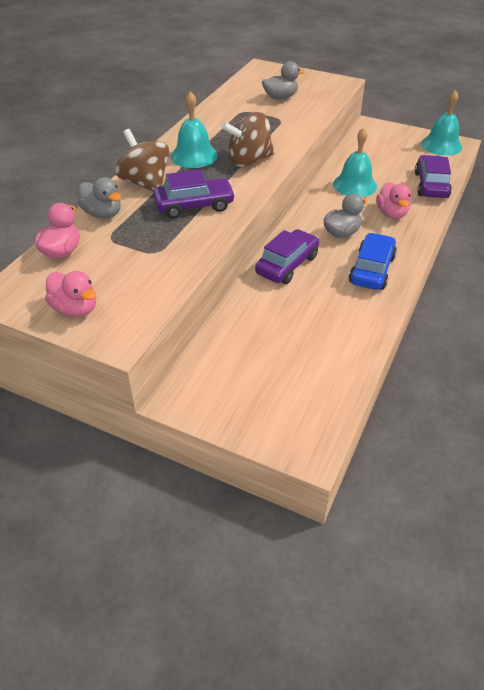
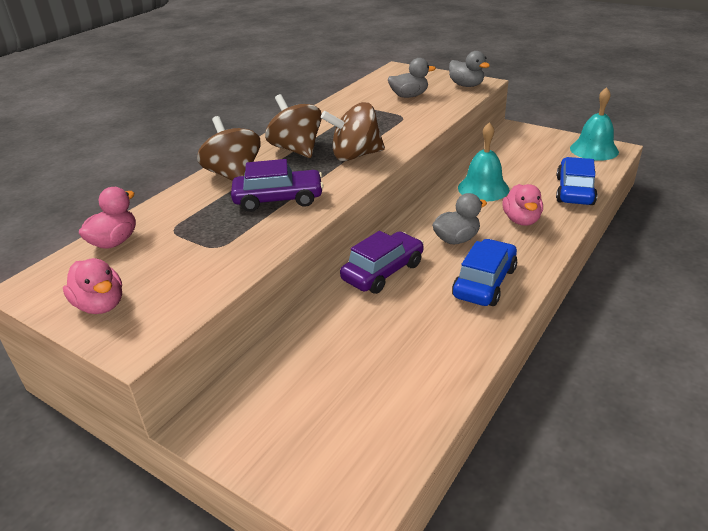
camera: 10 degrees right, 10 degrees down
(103, 214) = (175, 204): grey duck -> grey duck (466, 85)
(194, 155) = (296, 149): turquoise bell -> brown spinning top
(431, 185) = (574, 191): purple car -> blue car

